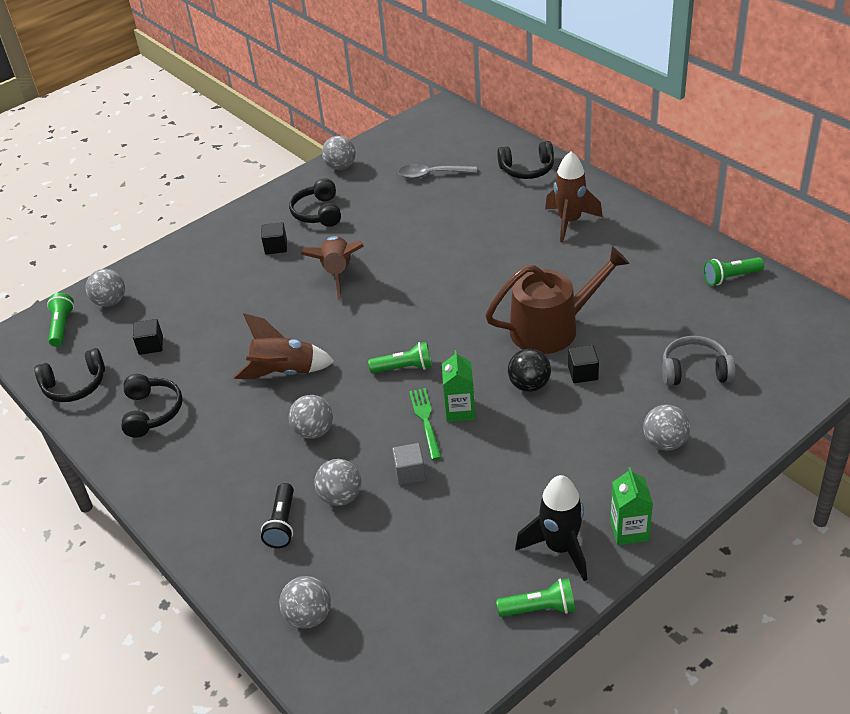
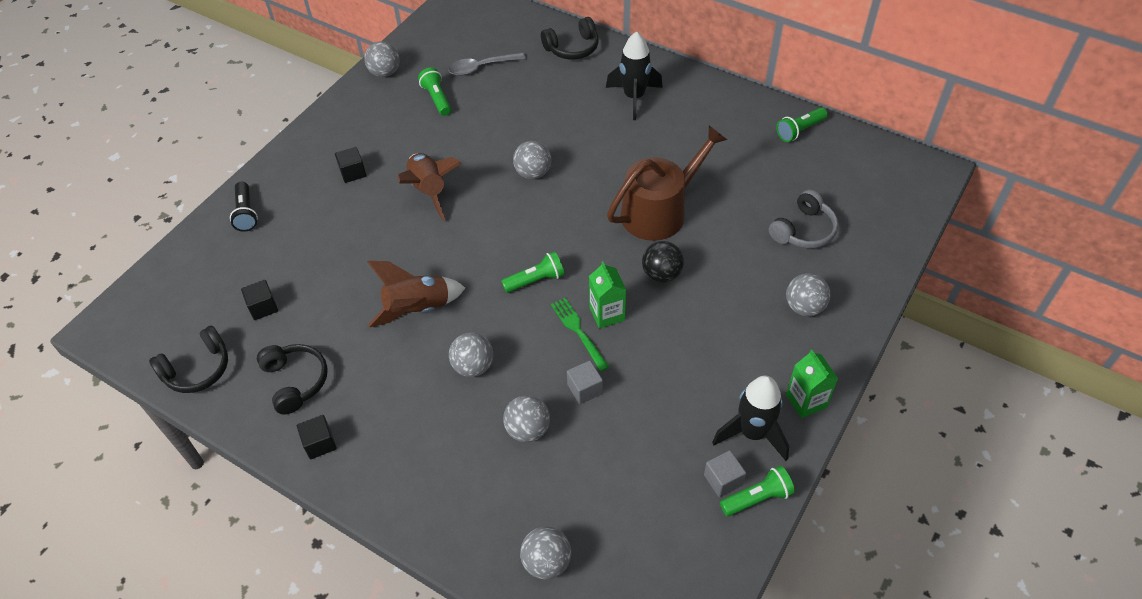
camera: 20 degrees left, 10 degrees up
(62, 326) = (154, 305): green flashlight -> green flashlight (437, 98)
(110, 302) = (197, 266): grey ball -> grey ball (533, 173)
(282, 524) = (481, 472): black flashlight -> black flashlight (246, 213)
(318, 213) = (382, 127): black headphones -> none
(511, 584) = (723, 480): none -> grey cube
(570, 222) = (634, 97): brown rocket -> black rocket
(583, 373) = (705, 252): black cube -> black cube (320, 443)
(695, 371) = (803, 230): grey headphones -> grey headphones turned 150 degrees clockwise

